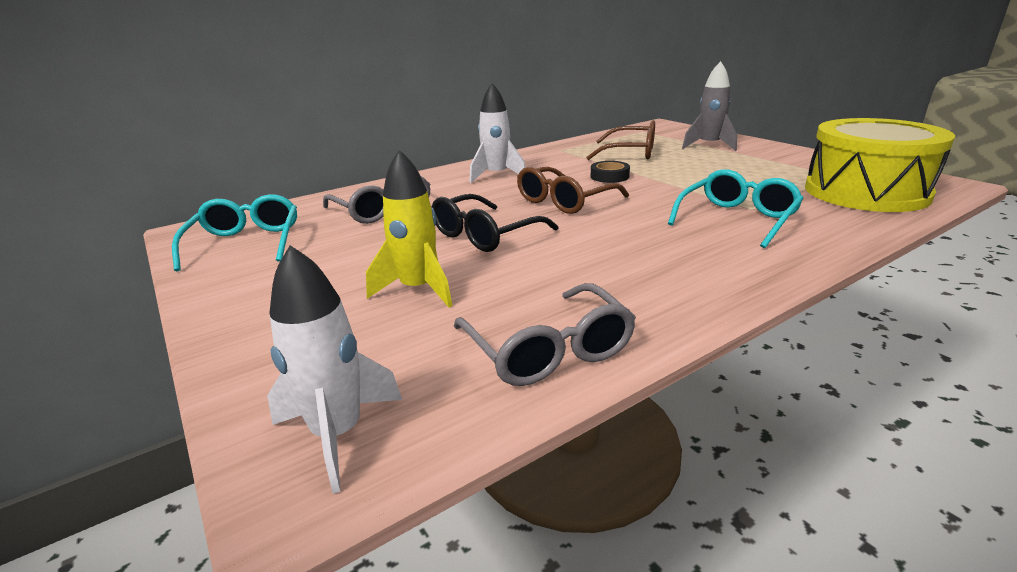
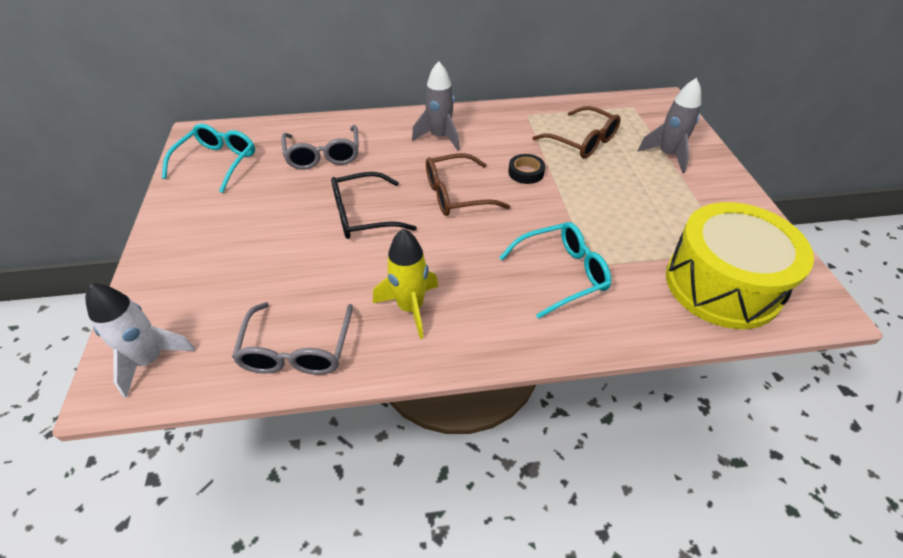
camera: 25 degrees right, 20 degrees up
(418, 289) = (275, 258): yellow rocket -> yellow rocket (410, 308)
(496, 175) = (440, 137): white rocket -> grey rocket

